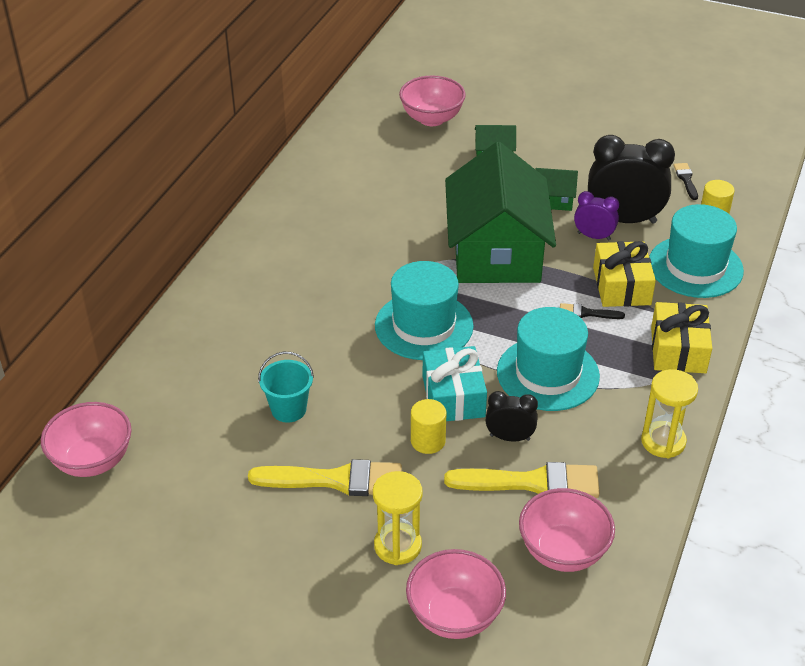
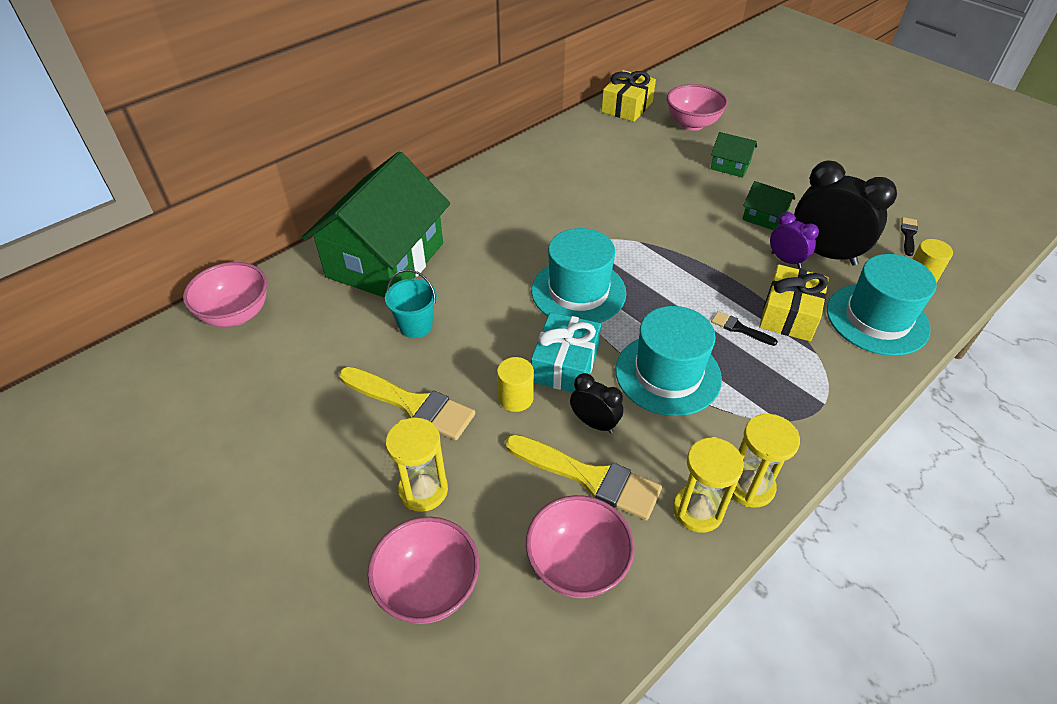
camera: 25 degrees right, 5 degrees up
(496, 252) = (684, 247): green house -> green house (385, 260)
(633, 475) = (697, 510): none -> yellow hourglass
(678, 350) = (816, 395): yellow gift -> yellow gift (627, 107)

